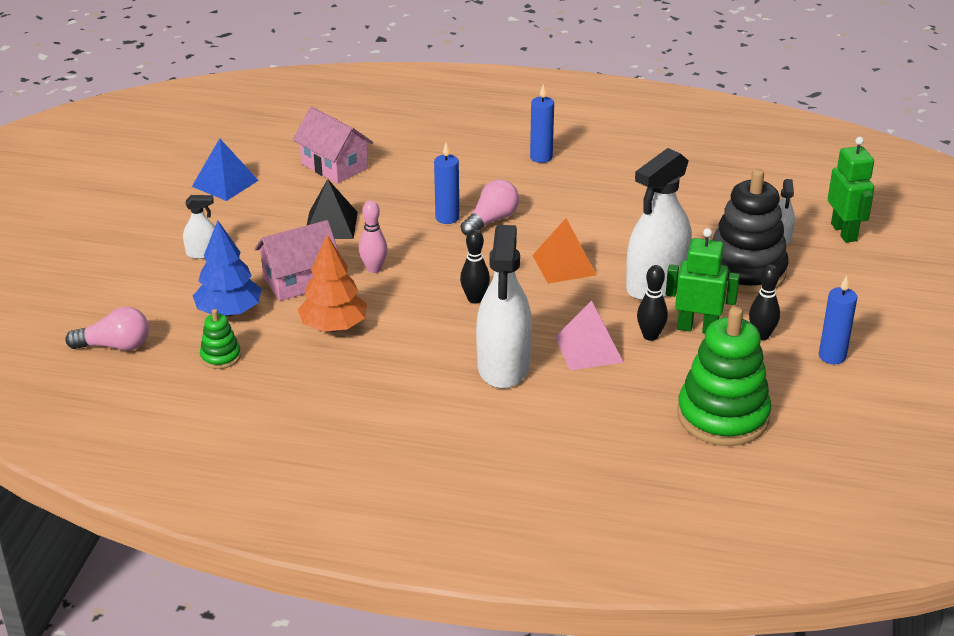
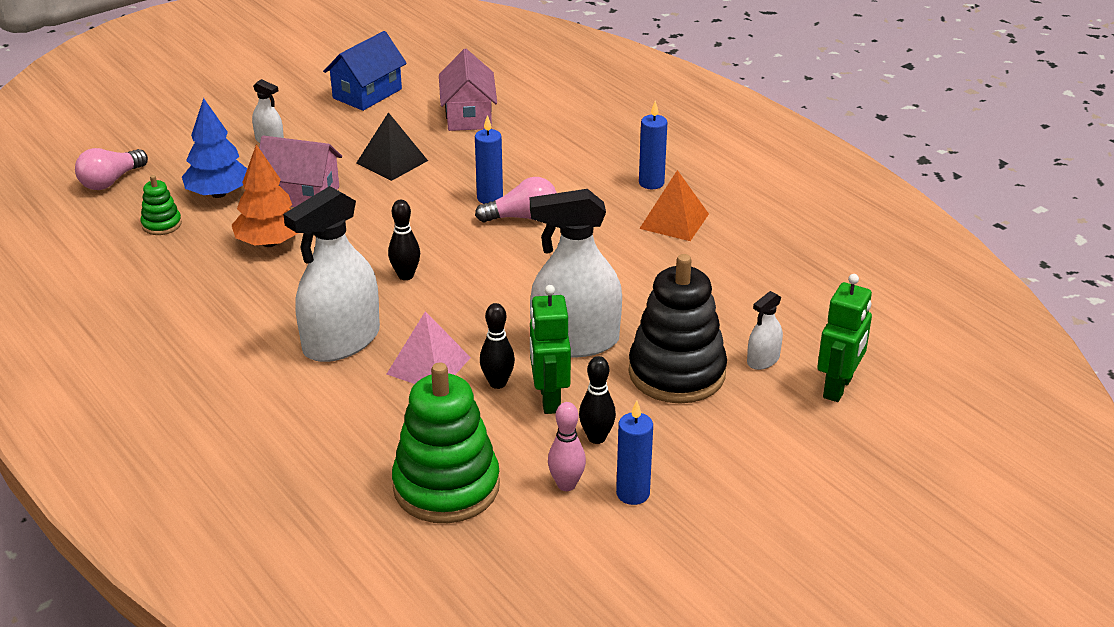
camera: 40 degrees right, 0 degrees up
(115, 346) = (111, 181): pink light bulb -> pink light bulb turned 90 degrees clockwise
(225, 183) = (367, 93): blue pyramid -> blue house
(374, 269) = (368, 212): pink bowling pin -> pink bowling pin (566, 485)
(564, 265) = (522, 284): orange pyramid -> orange pyramid (674, 221)
(697, 328) = (549, 399): green robot -> green robot turned 150 degrees counterclockwise

